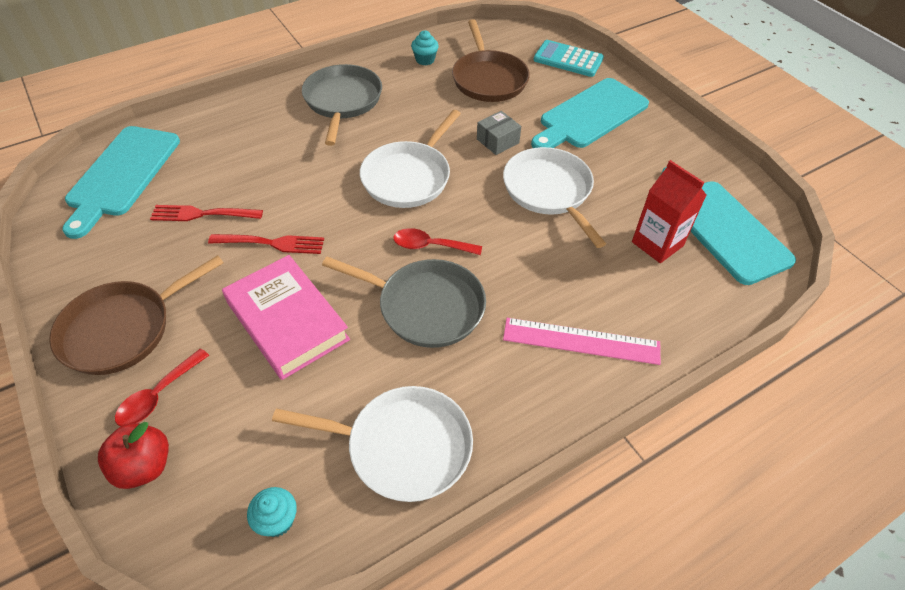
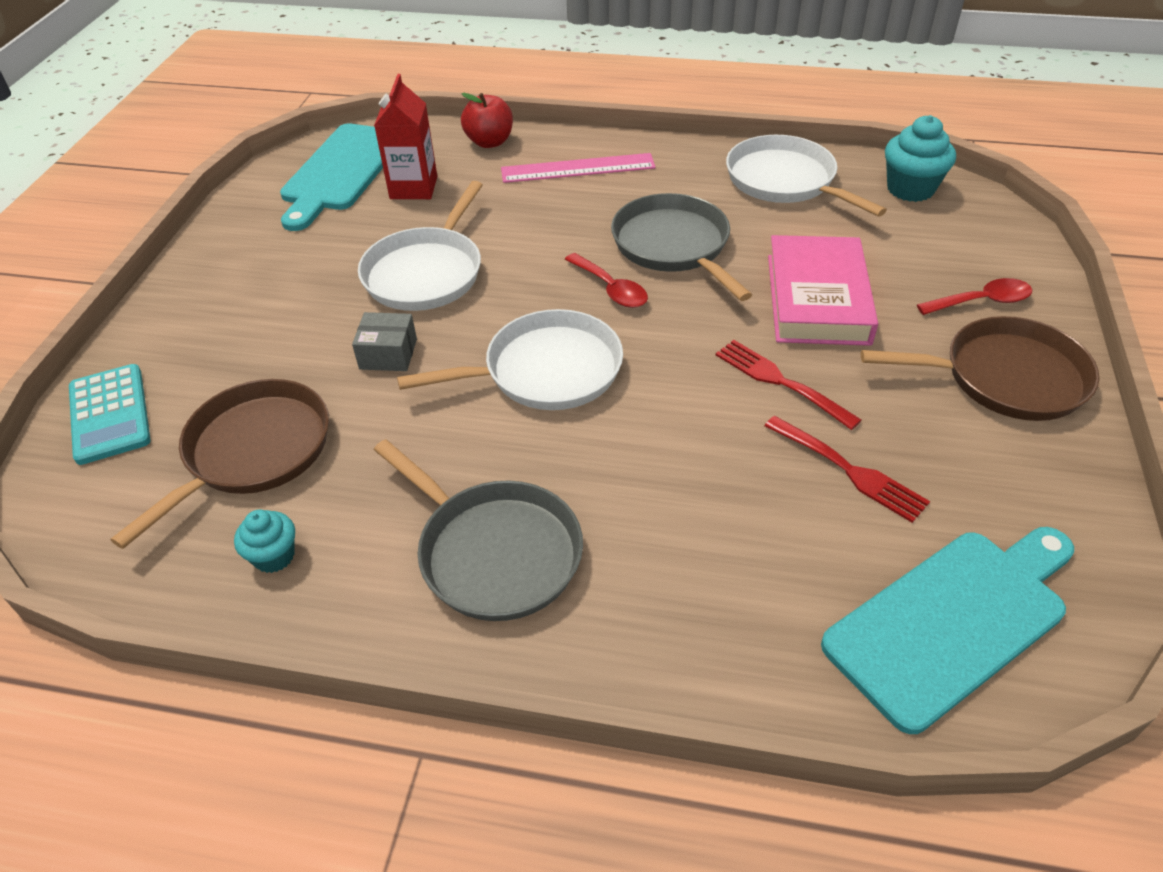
camera: 135 degrees left, 5 degrees down
(144, 466) = (1010, 260): red apple -> red apple (489, 142)
(277, 520) = (910, 189): turquoise cupcake -> turquoise cupcake, size x1.66
(342, 101) = (495, 552): grey pan -> grey pan turned 90 degrees counterclockwise
(581, 341) = (578, 168): pink ruler -> pink ruler turned 60 degrees counterclockwise
(590, 115) = (243, 321): turquoise cutting board -> none

